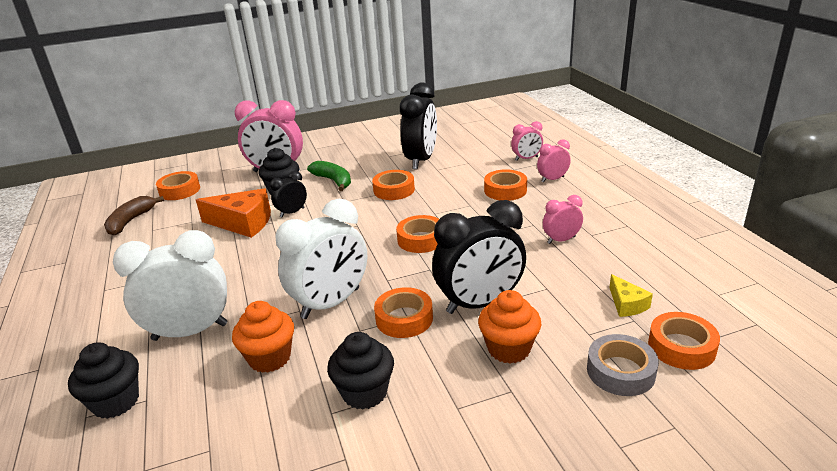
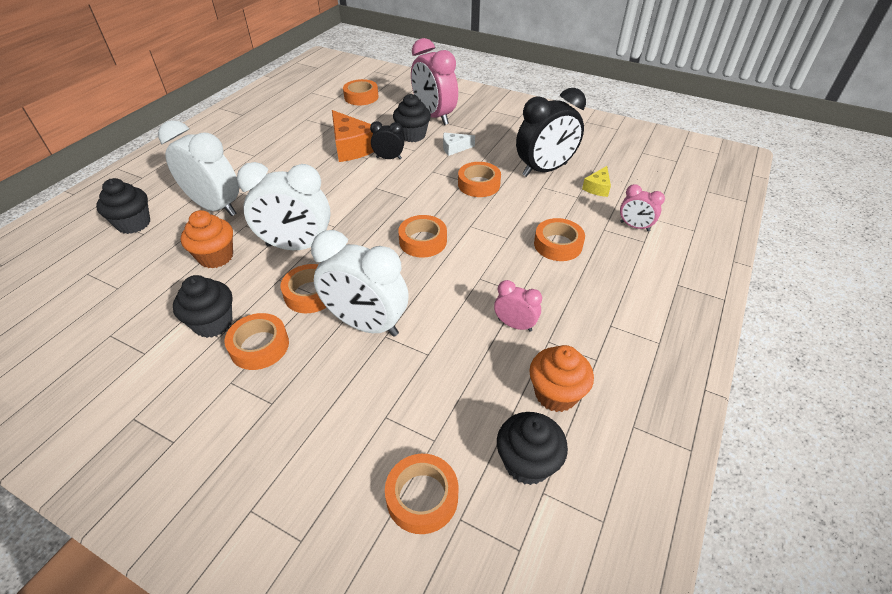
camera: 45 degrees right, 15 degrees up
(131, 221) = (306, 105): brown banana -> none
(333, 181) = (454, 148): green banana -> white cheese
(433, 373) = (259, 346): none -> orange tape
(479, 303) = (366, 324): black clock -> white clock
(508, 349) = (322, 374): orange cupcake -> orange cupcake (555, 394)
(552, 179) = (618, 264): pink clock -> none
(620, 371) = (349, 465): grey tape -> none
(626, 304) = (454, 423): yellow cheese -> yellow cheese (597, 188)
(689, 289) = (527, 463): none -> black cupcake

